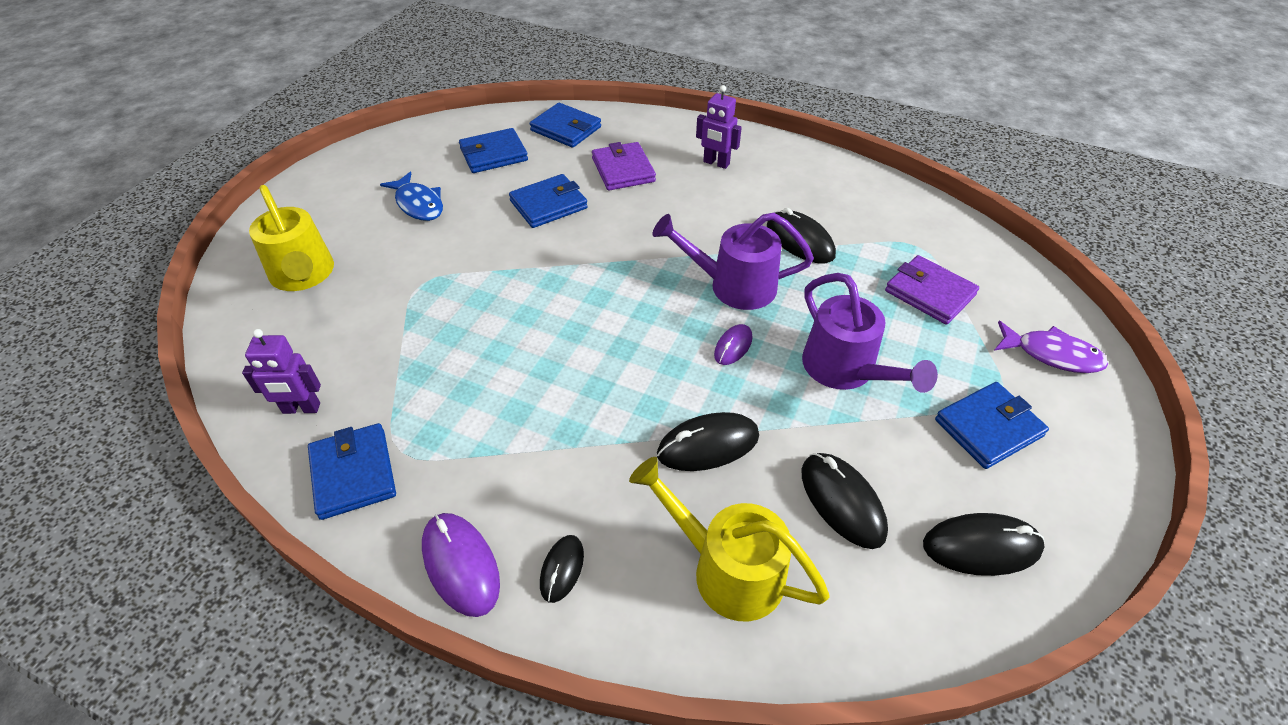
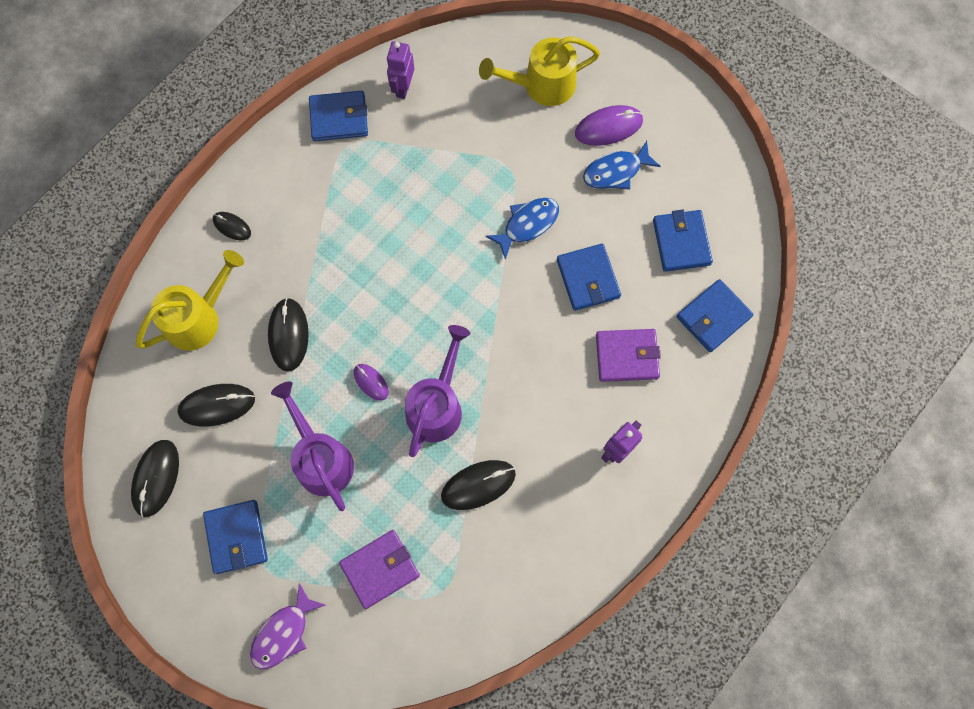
camera: 105 degrees right, 25 degrees up
(461, 565) = (254, 173): purple mouse -> purple mouse (608, 127)
(494, 256) = (527, 224): none -> blue fish
(846, 371) = (320, 458): purple watering can -> purple watering can turned 75 degrees clockwise

